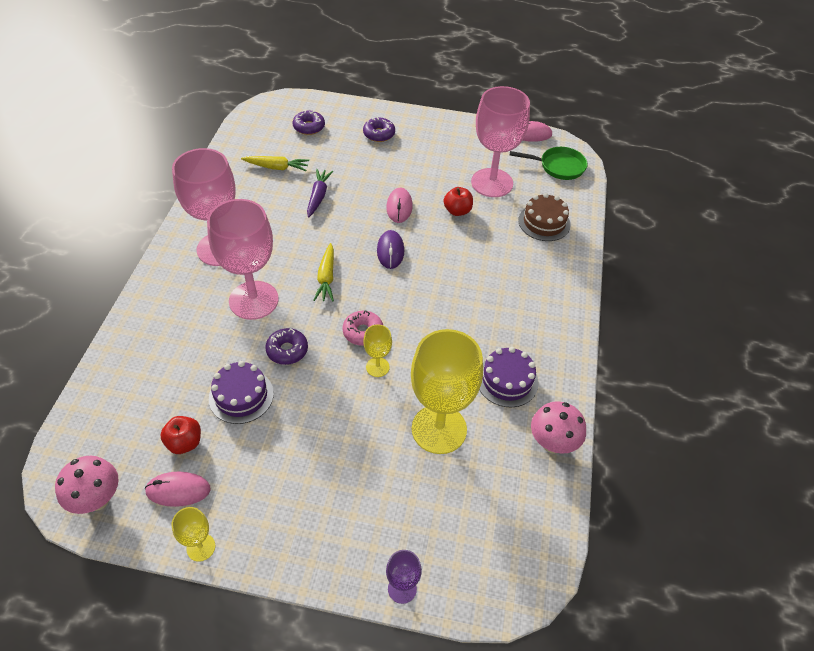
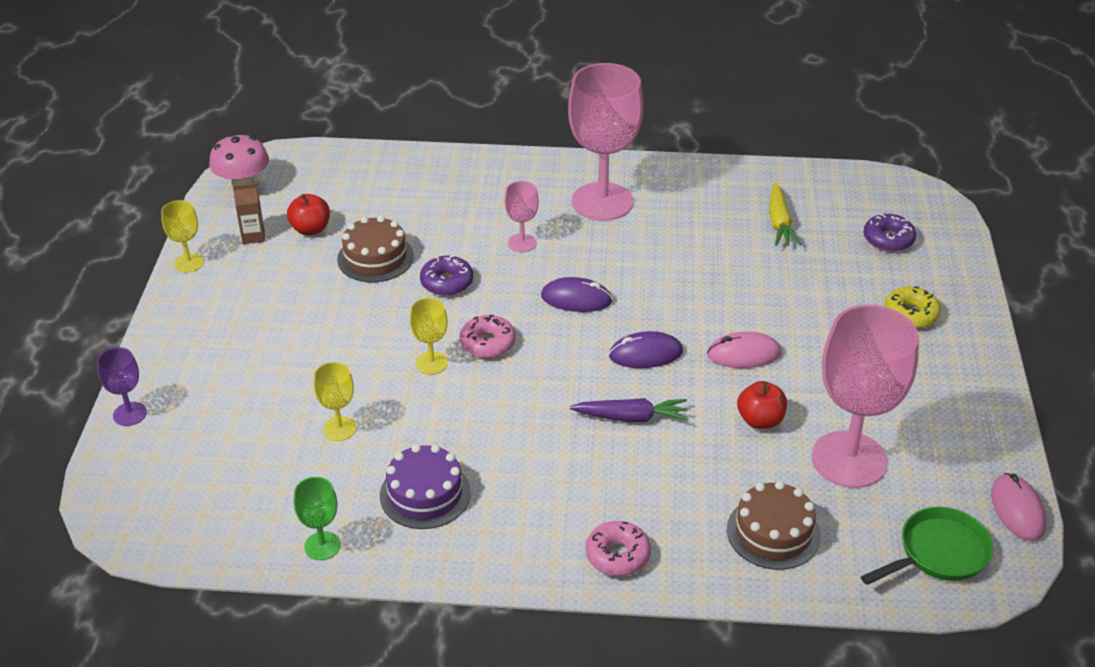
camera: 85 degrees right, 10 degrees down
(178, 490) = (253, 236): pink mouse -> brown carton
(241, 396) = (375, 257): purple cake -> brown cake
(253, 300) = (522, 243): pink goblet -> pink goblet, size x0.45
(318, 196) = (734, 270): purple carrot -> purple carrot (631, 417)
(326, 278) = (576, 299): yellow carrot -> purple mouse
(379, 134) = (910, 314): purple donut -> yellow donut
(439, 429) = (339, 429): yellow goblet -> yellow goblet, size x0.45
(552, 443) = (322, 546): pink mushroom -> green goblet
(558, 166) = (938, 553): green pan -> green pan turned 120 degrees counterclockwise
(560, 290) = (617, 555): none -> pink donut

